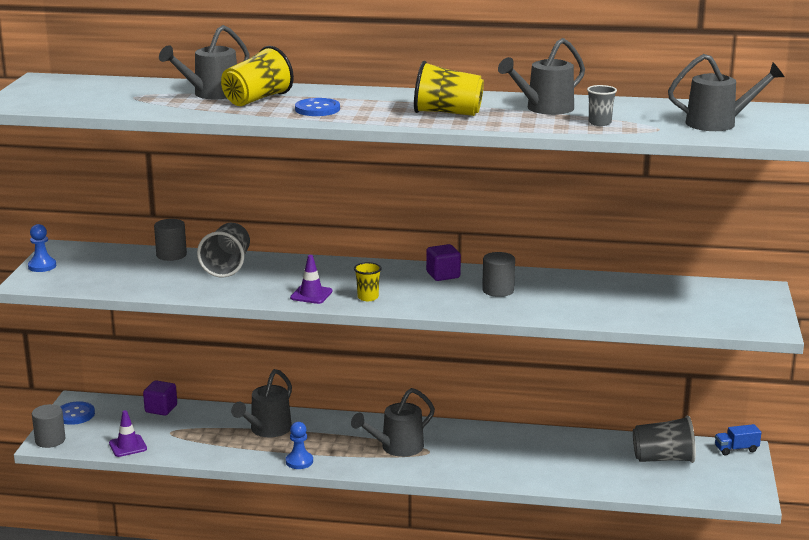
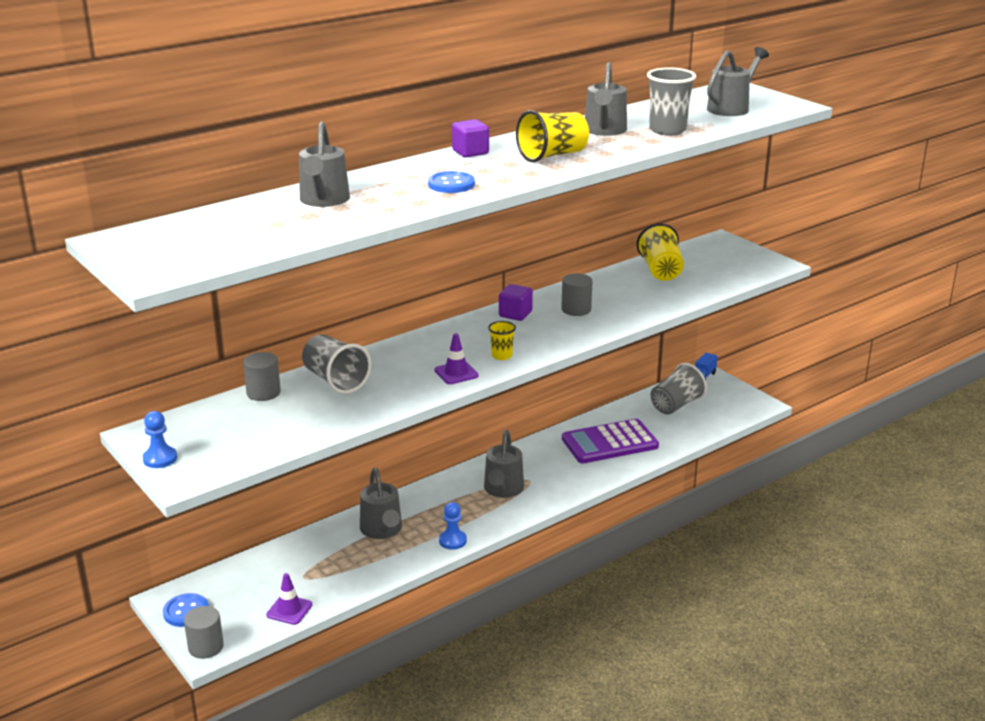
camera: 45 degrees left, 5 degrees up
(161, 409) = (259, 562): purple cube -> purple cube (470, 152)
(257, 99) = (377, 192): yellow cup -> yellow cup (660, 271)
(546, 458) = (609, 443): none -> purple calculator
(599, 123) = (667, 130): grey cup -> grey cup, size x1.80

